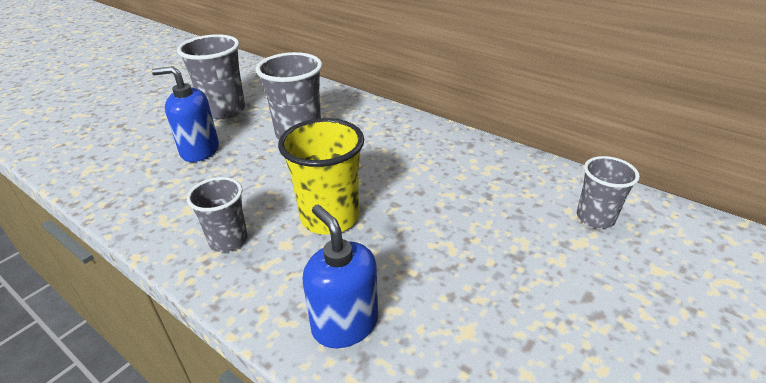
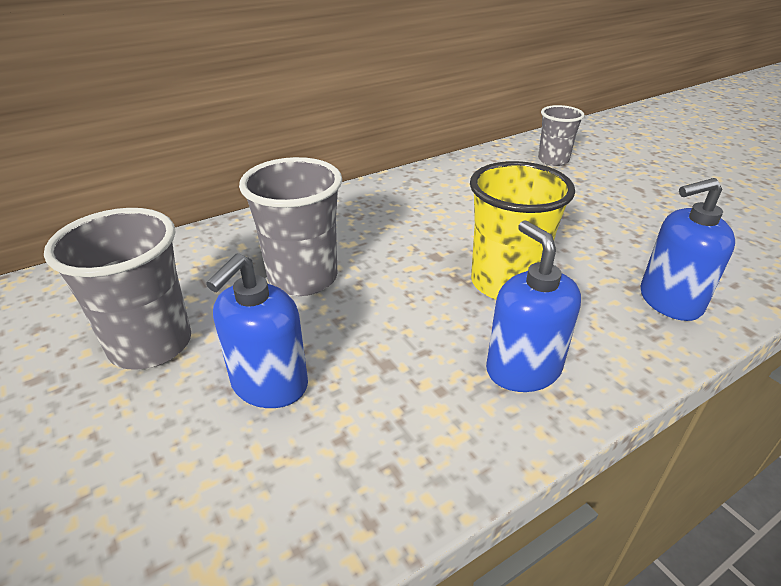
camera: 70 degrees left, 0 degrees up
(228, 240) = (523, 369): grey cup -> blue soap dispenser

